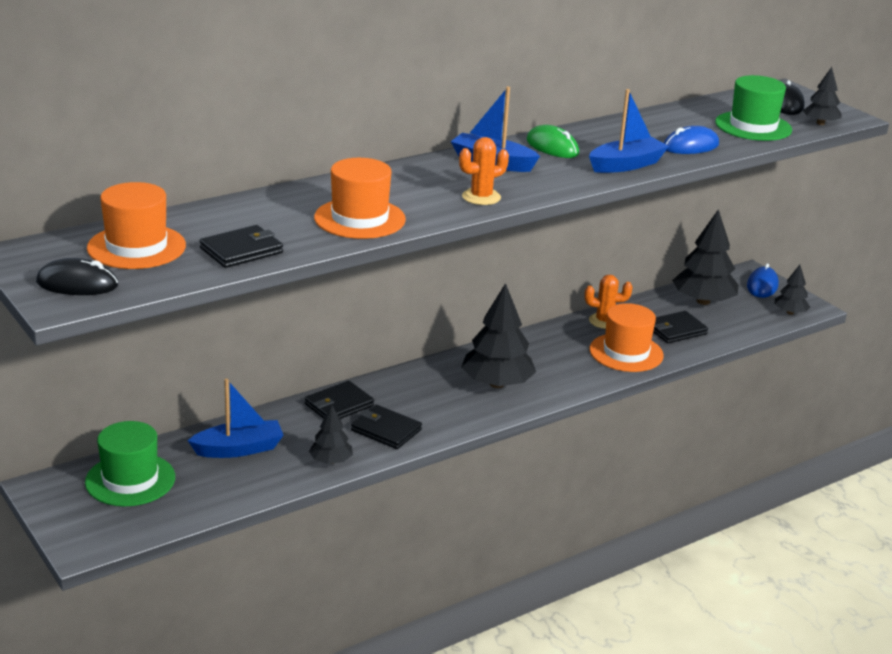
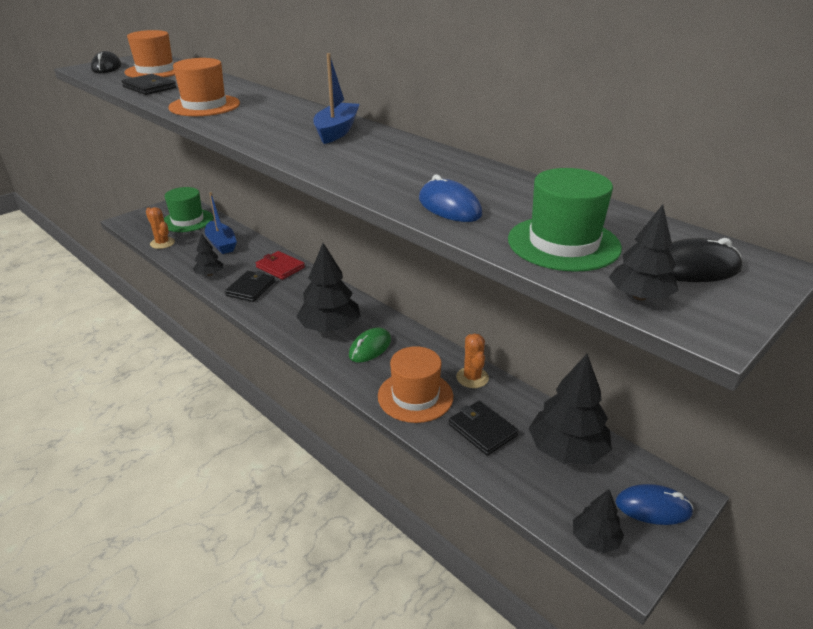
camera: 80 degrees right, 5 degrees up
(339, 405) = (280, 267): black wallet -> red wallet
(481, 197) = (256, 132): orange cactus -> orange cactus (162, 243)
(552, 147) = (392, 148): green mouse -> green mouse (370, 348)
(626, 165) = (365, 178): blue boat -> none

